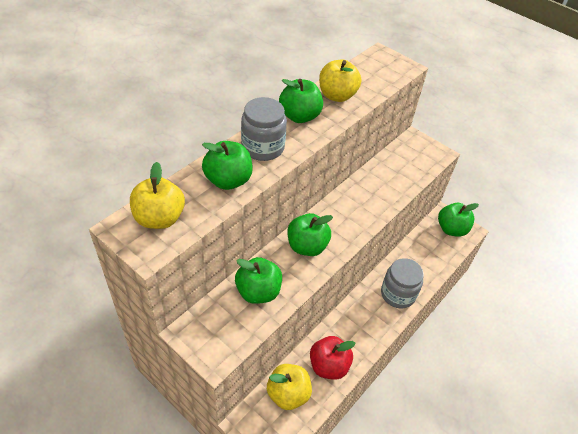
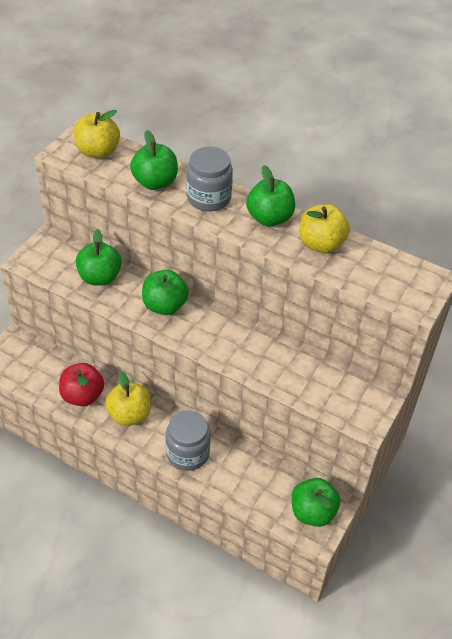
camera: 80 degrees right, 0 degrees up
(288, 394) = (47, 367): yellow apple -> yellow apple (129, 415)

